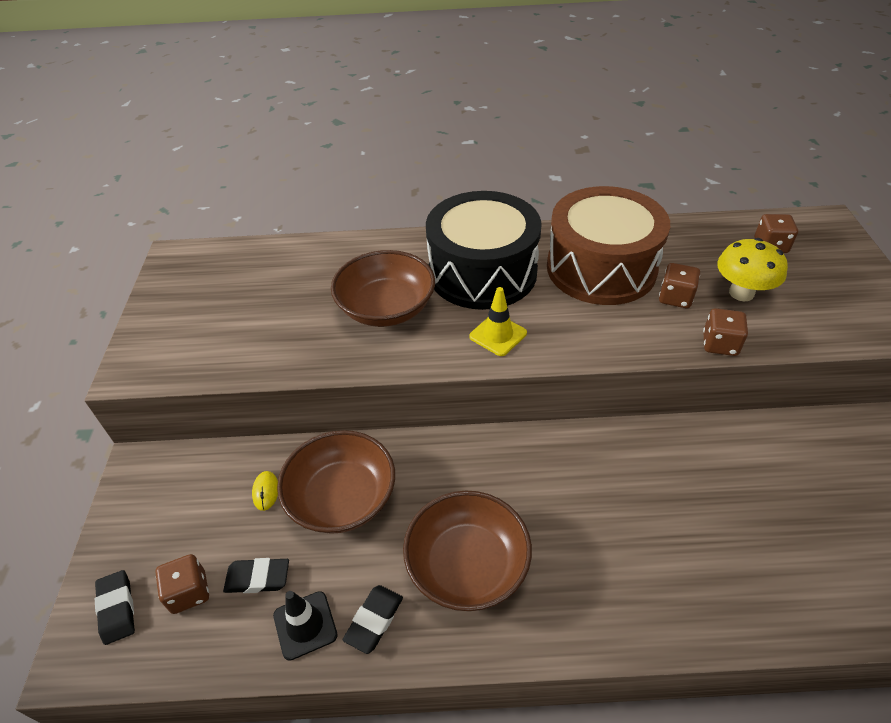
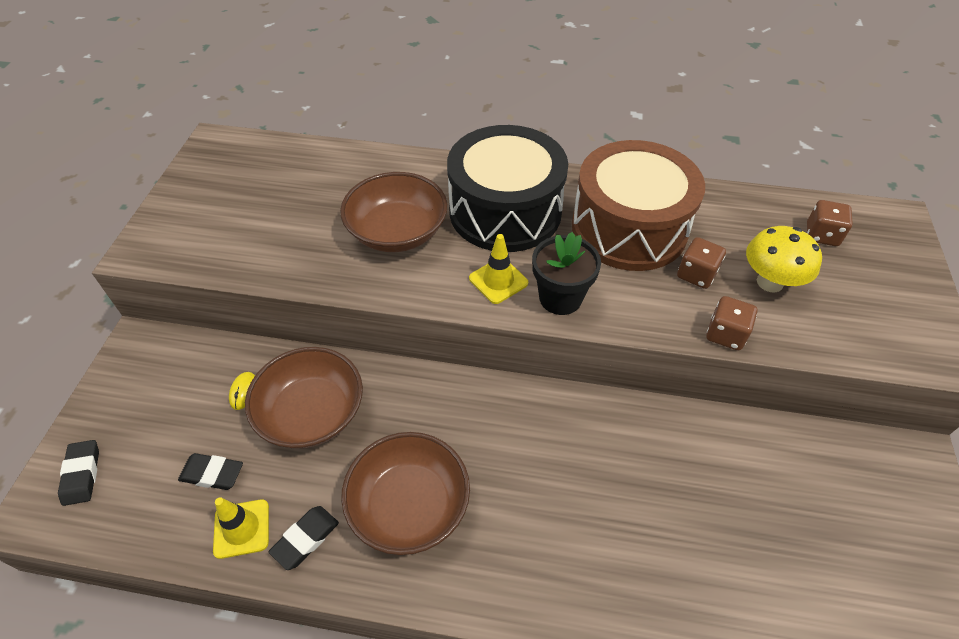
camera: 10 degrees right, 5 degrees up
(189, 592) = (148, 473): brown dice -> none
(305, 625) = (242, 528): black traffic cone -> yellow traffic cone
(561, 340) = (560, 298): none -> black flower pot

